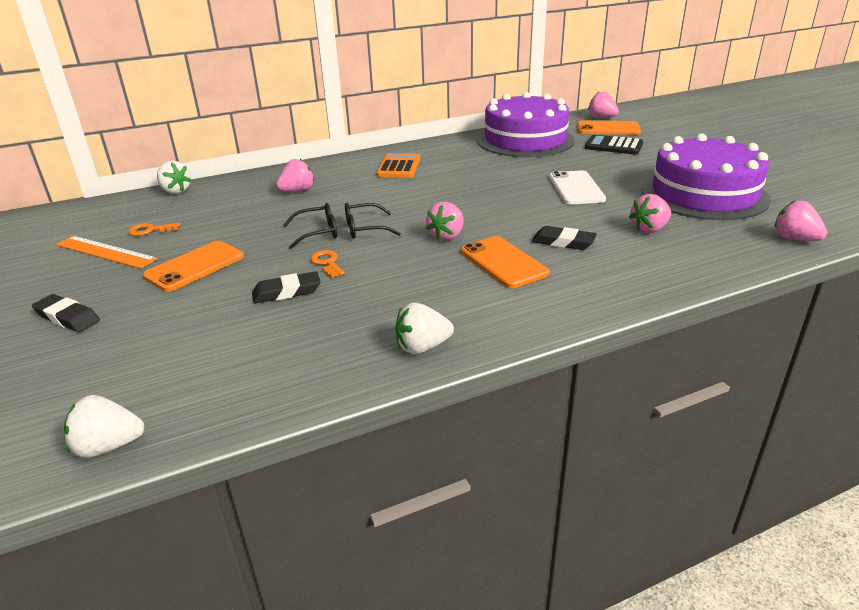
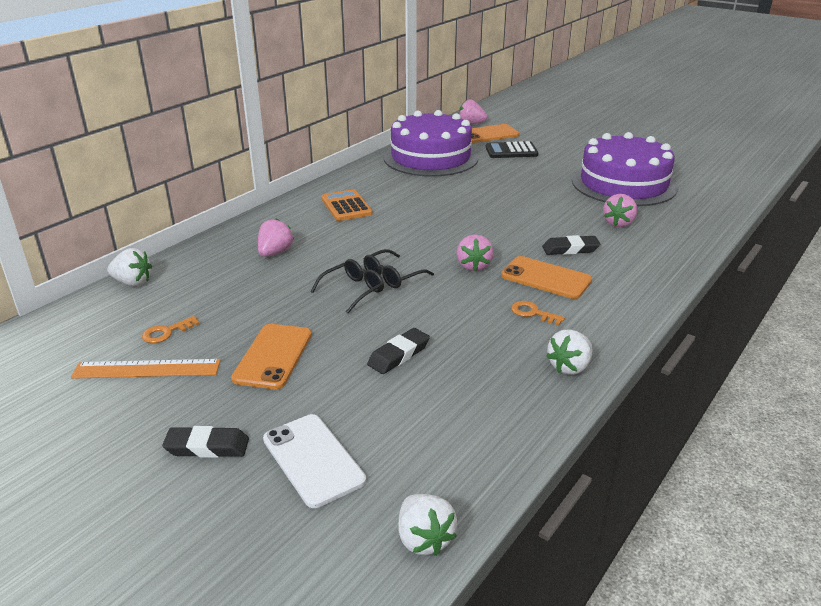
camera: 30 degrees left, 0 degrees up
(108, 446) = (424, 539): white strawberry -> white strawberry turned 75 degrees counterclockwise
(327, 263) = (400, 317): orange key -> orange key (533, 313)
(576, 188) = (526, 197): white phone -> white phone (313, 459)
(794, 239) = (717, 209): pink strawberry -> none

